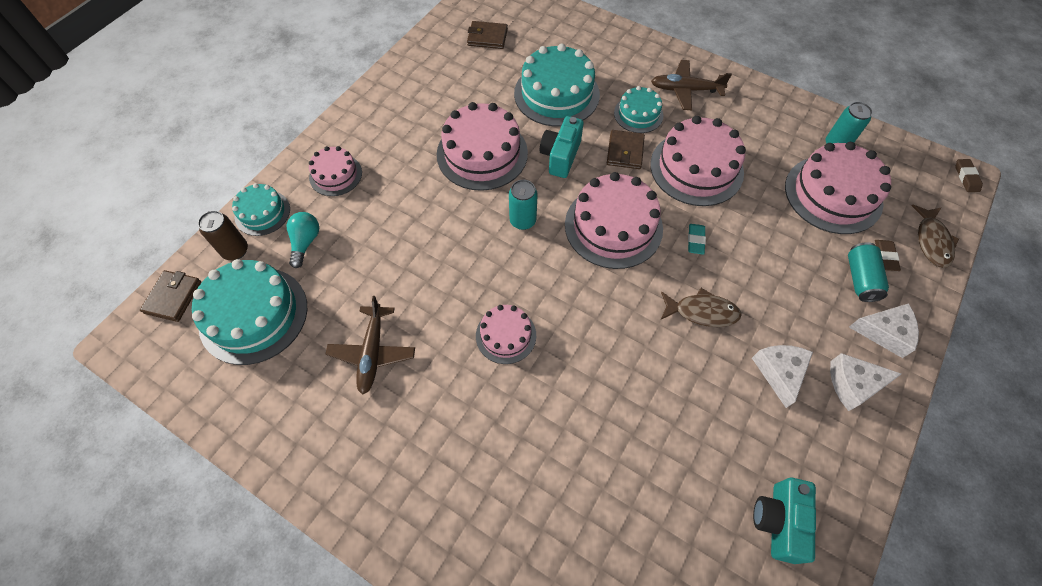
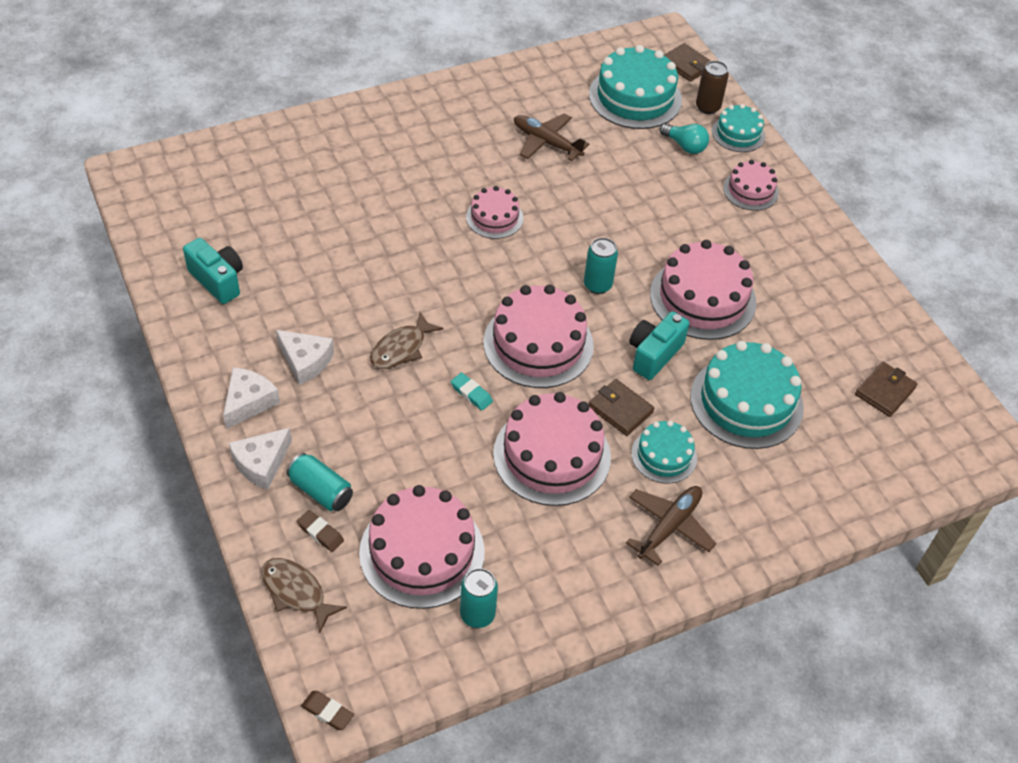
camera: 120 degrees right, 10 degrees down
(560, 156) = (654, 354): turquoise camera -> turquoise camera turned 105 degrees counterclockwise

